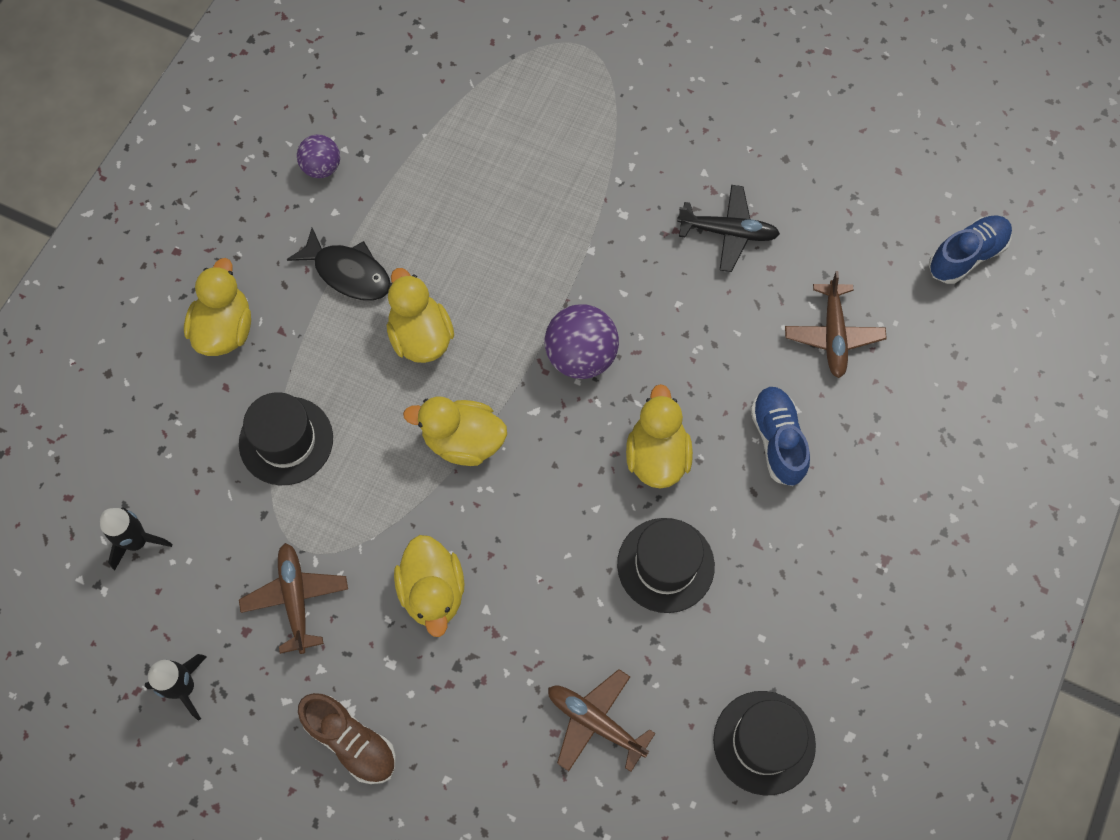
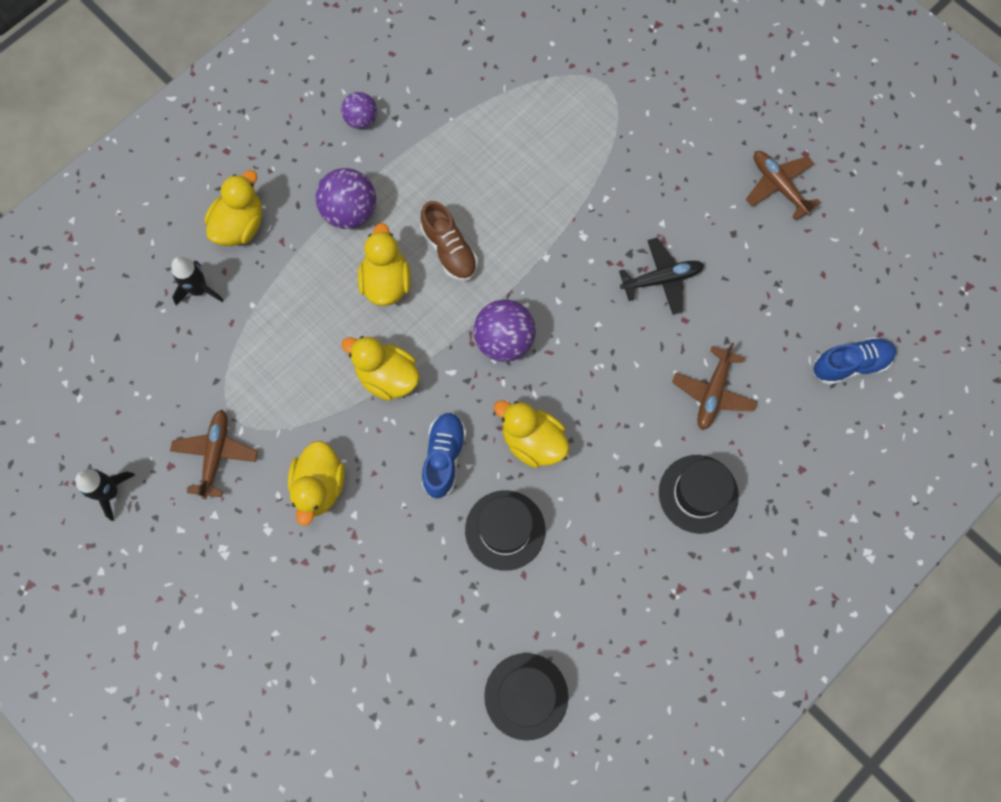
camera: 20 degrees right, 5 degrees up
(137, 542) = (116, 369): black rocket -> black rocket (199, 290)
(286, 441) = (253, 329): black hat -> black hat (698, 494)
(348, 273) = (350, 212): black fish -> purple ball
(351, 741) = (216, 578): brown shoe -> brown shoe (449, 250)
(595, 722) = (403, 632): brown plane -> brown plane (778, 186)
(657, 456) = (532, 441): yellow duck -> yellow duck turned 75 degrees counterclockwise
(728, 232) = (662, 279): black plane -> black plane turned 45 degrees counterclockwise
(777, 440) = (633, 463): blue shoe -> blue shoe (444, 457)

